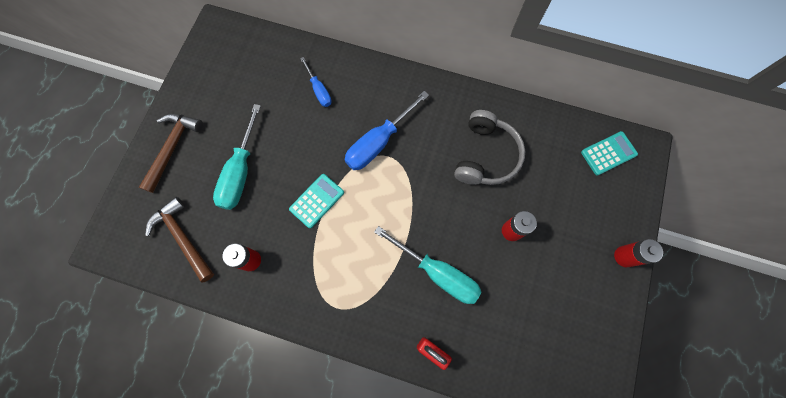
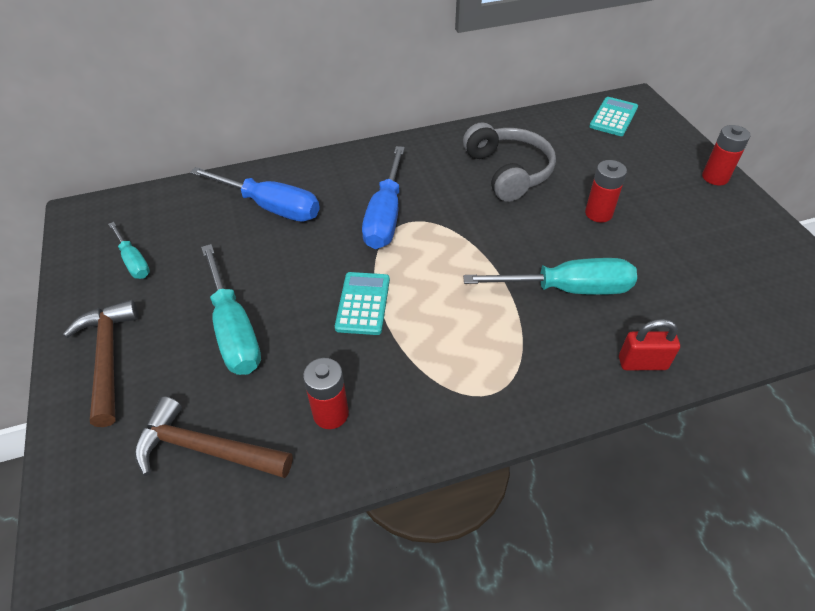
camera: 35 degrees left, 25 degrees down
(221, 86) = (134, 262): none -> turquoise screwdriver
(319, 90) = (271, 207): blue screwdriver -> blue screwdriver, size x1.75

